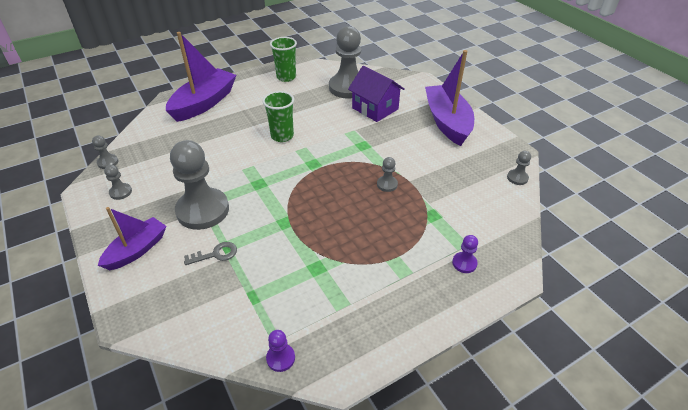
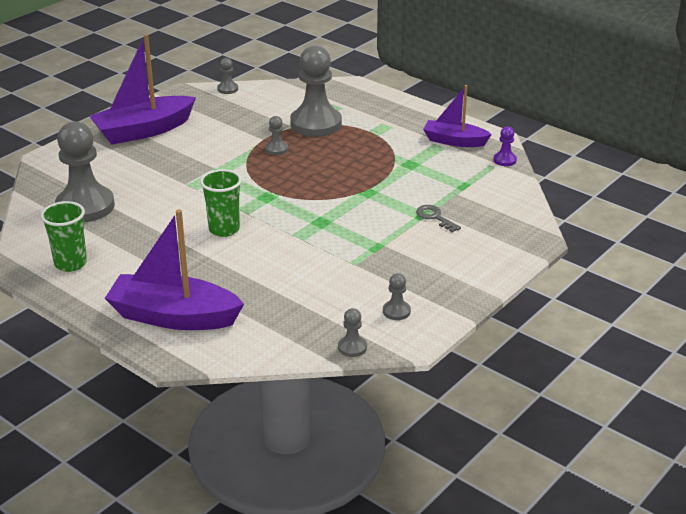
camera: 110 degrees left, 10 degrees down
(137, 250) = (465, 264): purple boat -> purple boat (454, 141)
(203, 210) = (385, 244): grey pawn -> grey pawn (316, 124)
(375, 108) = (132, 178): purple house -> none
(464, 263) = (356, 103): purple pawn -> none

